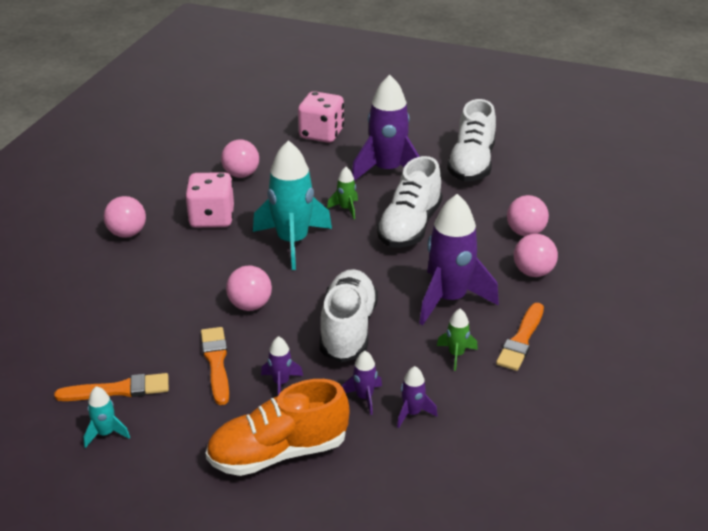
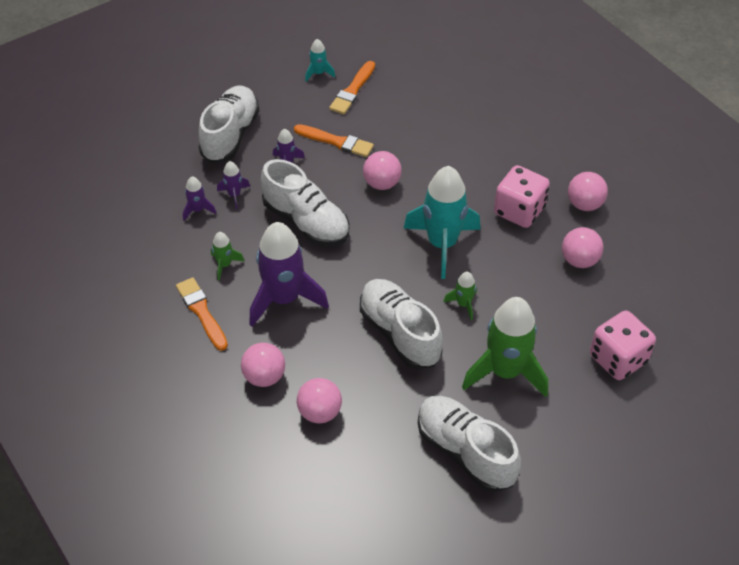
camera: 125 degrees right, 15 degrees up
(127, 233) = (536, 154): pink ball -> pink ball (584, 204)
(278, 452) = (230, 135): orange shoe -> white shoe
(387, 171) = (505, 372): purple rocket -> green rocket

